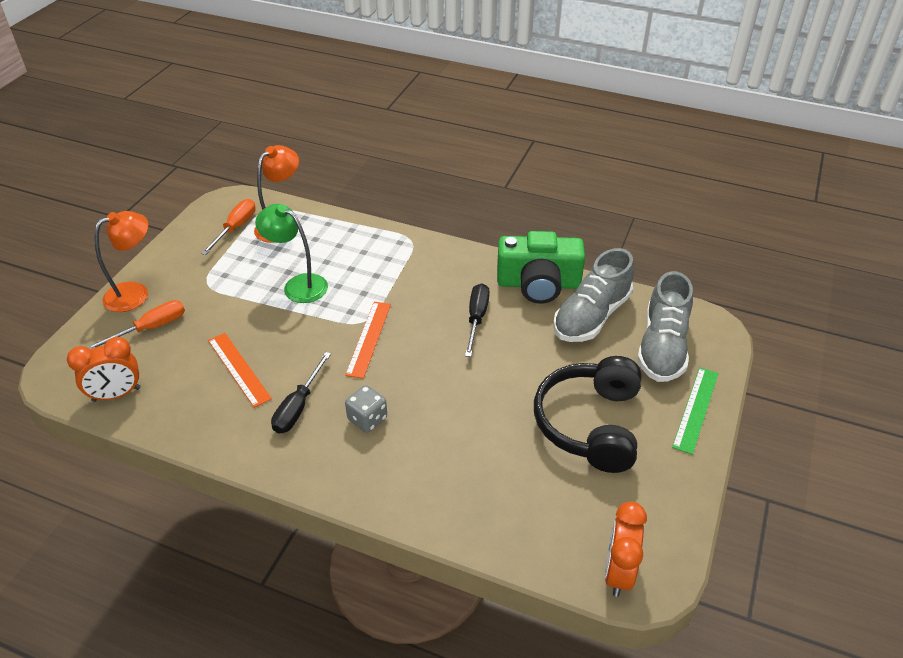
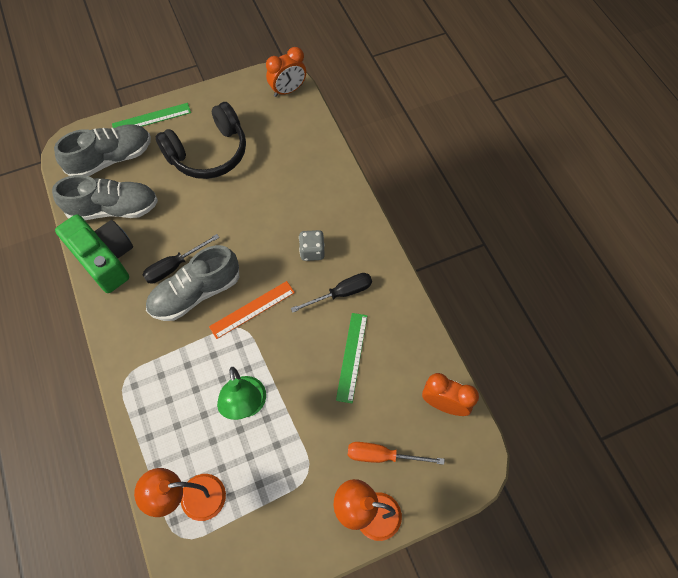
camera: 135 degrees left, 20 degrees up
(235, 228) = (229, 533): orange screwdriver -> none
(238, 369) = (352, 356): orange ruler -> green ruler
(432, 315) = (196, 293): none -> grey shoe

